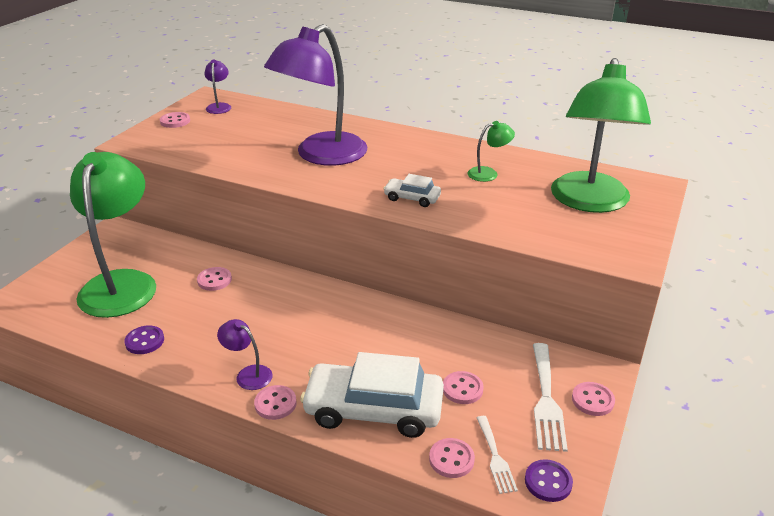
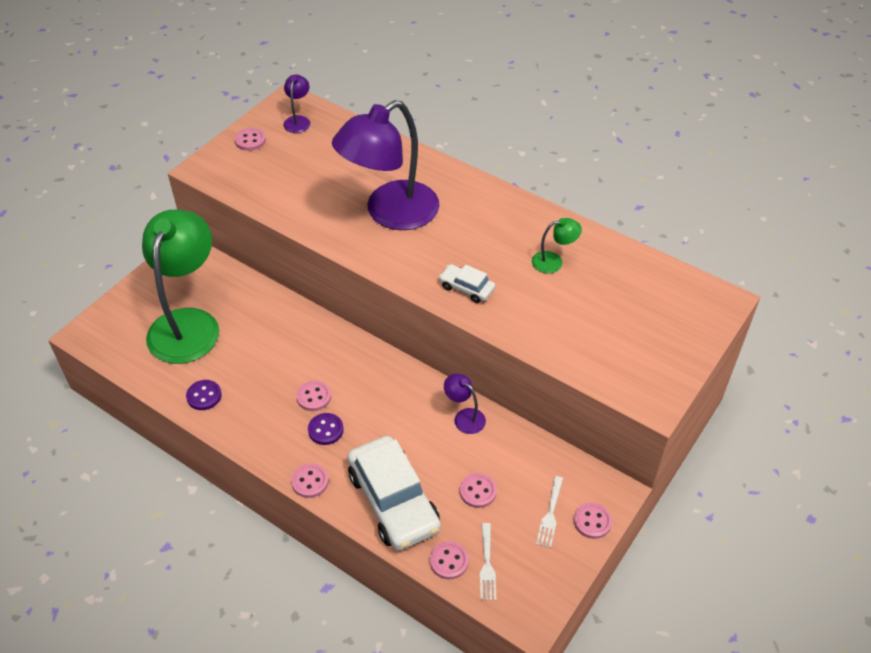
camera: 10 degrees right, 15 degrees up
(214, 280) = (274, 331): pink button -> pink button (314, 397)
(248, 374) = (291, 446): purple lamp -> purple lamp (464, 417)
(373, 410) = (393, 501): white car -> white car turned 135 degrees counterclockwise
(546, 400) = (550, 515): white fork -> white fork, size x0.61
(548, 482) = (525, 596): purple button -> purple button (325, 430)
(589, 202) = (642, 317): green lamp -> none

